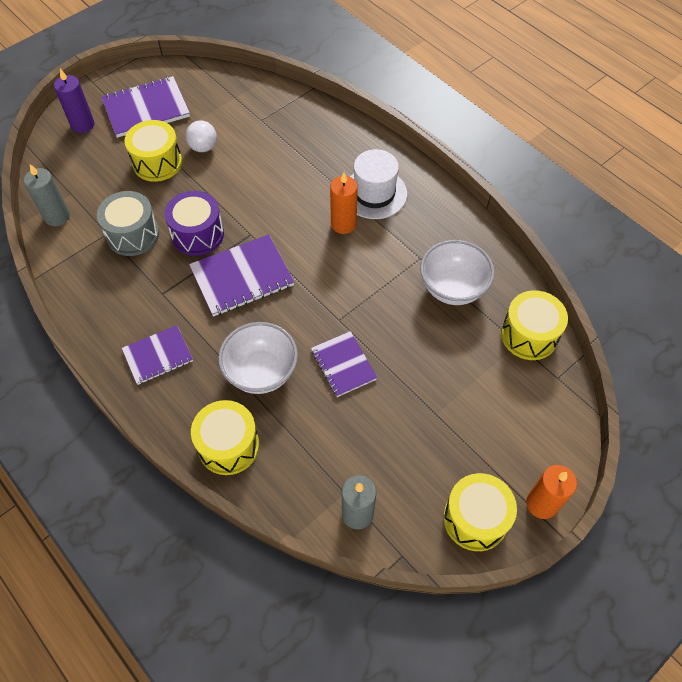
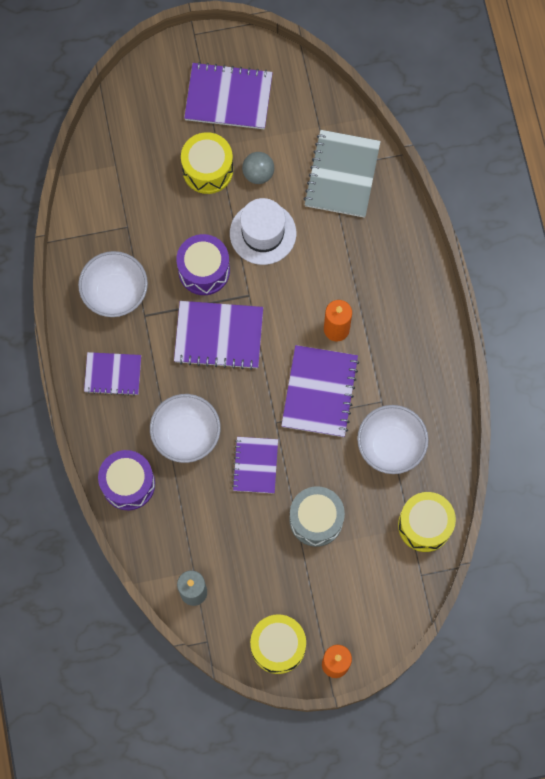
camera: 30 degrees right, 15 degrees up
(57, 216) = (93, 185): grey candle -> none
(83, 125) = (161, 86): purple candle -> none
(124, 289) = (115, 293): none -> white bowl
(133, 234) = (148, 240): grey drum -> grey drum (316, 520)
(203, 147) = (258, 174): white ball -> grey ball
(228, 445) = (128, 484): yellow drum -> purple drum
(274, 119) = (342, 175): none -> grey notebook
(362, 277) = (319, 392): none -> purple notebook
(374, 193) = (384, 311): white hat -> white hat (263, 233)

